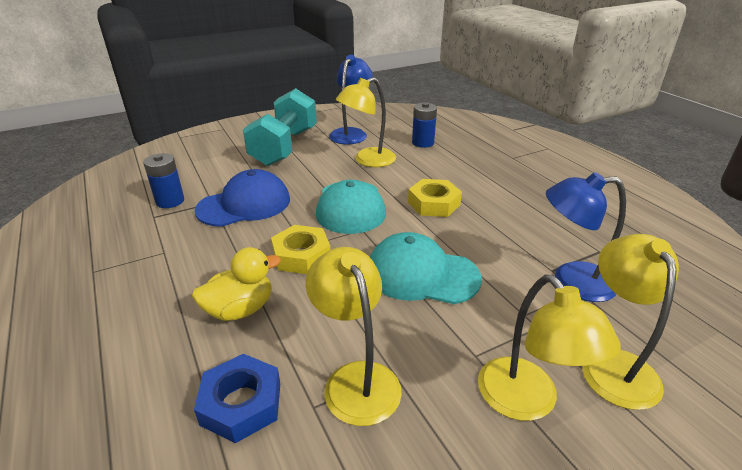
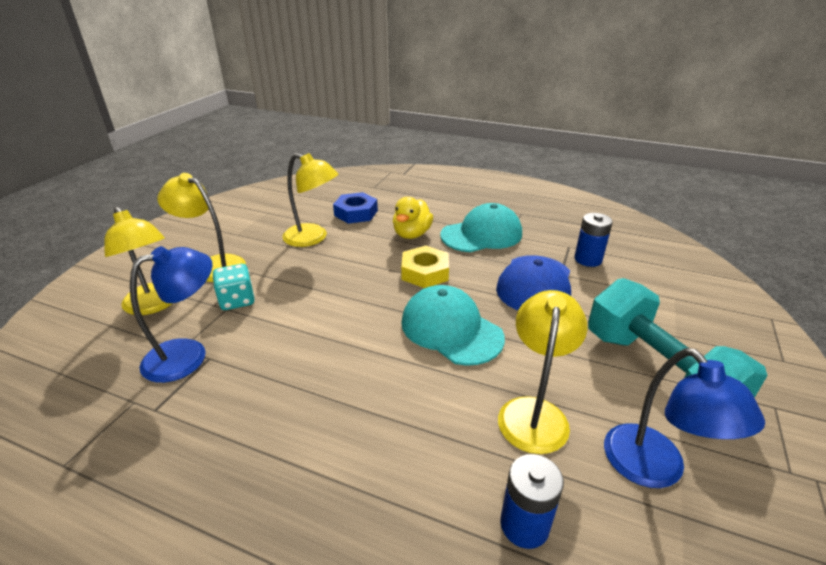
camera: 140 degrees right, 0 degrees up
(422, 274) = (323, 301): turquoise cap -> turquoise cap (481, 234)
(433, 203) = (376, 380): yellow nut -> none
(509, 319) = (237, 300): none -> turquoise dice

